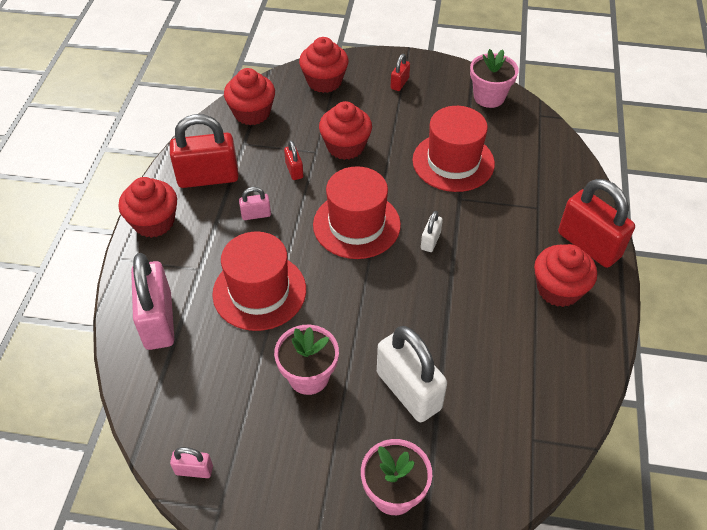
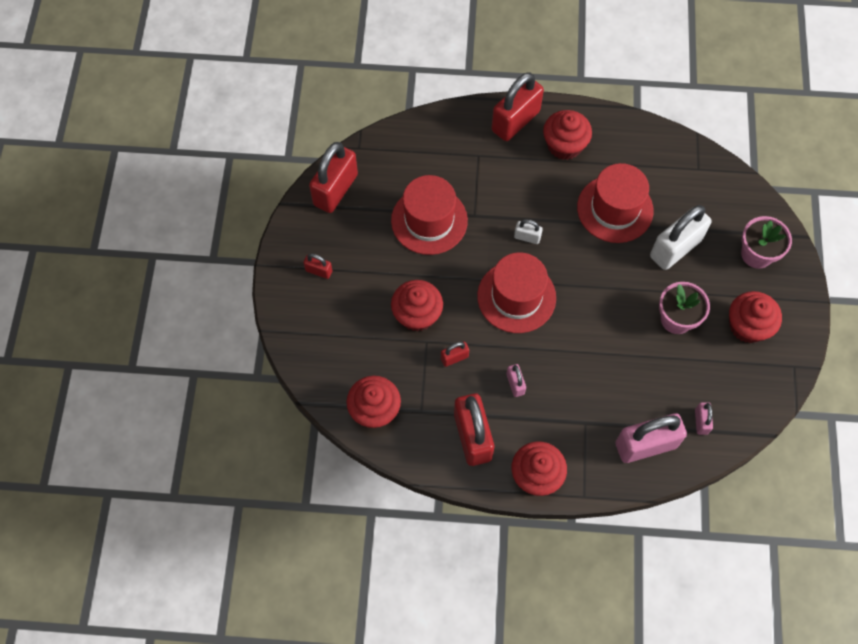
camera: 95 degrees left, 15 degrees up
(194, 470) = (769, 389): pink padlock -> pink padlock (701, 422)
(259, 291) = (602, 367): red hat -> red hat (615, 209)
(324, 81) = (319, 344): red cupcake -> red cupcake (747, 326)
(489, 97) = (335, 190): pink flower pot -> red padlock

